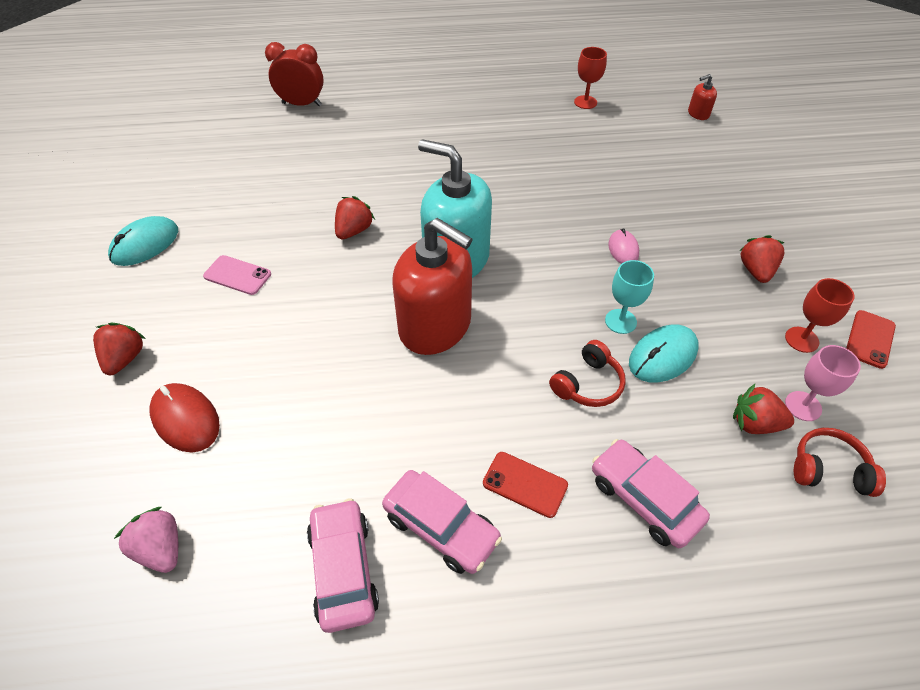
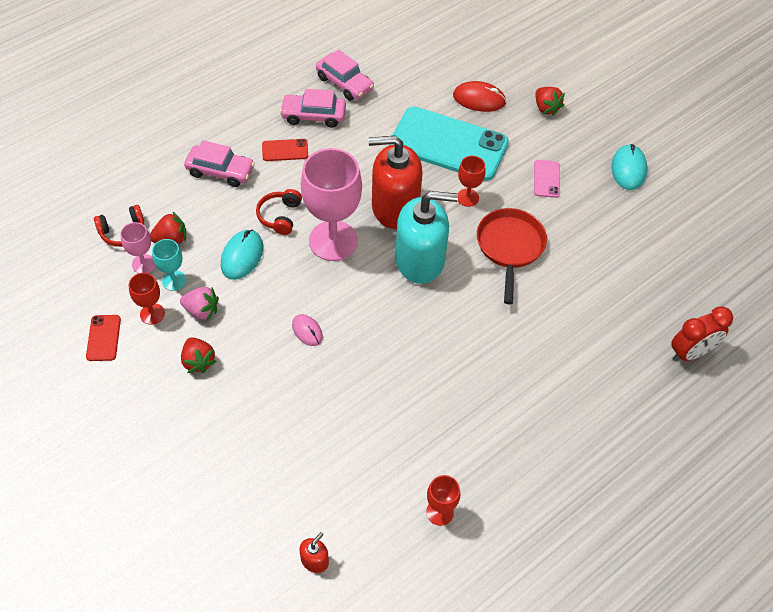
camera: 145 degrees right, 5 degrees up
(161, 549) = (429, 55): pink strawberry -> pink strawberry (202, 310)
(237, 275) = (546, 179): pink phone -> pink phone turned 75 degrees counterclockwise
(296, 373) = (448, 144): none -> turquoise phone
(343, 297) = (467, 197): none -> red goblet
(354, 231) = (510, 247): red strawberry -> red pan
(538, 322) = (333, 241): none -> pink goblet
(620, 321) = (280, 268): turquoise goblet -> turquoise goblet (174, 280)

